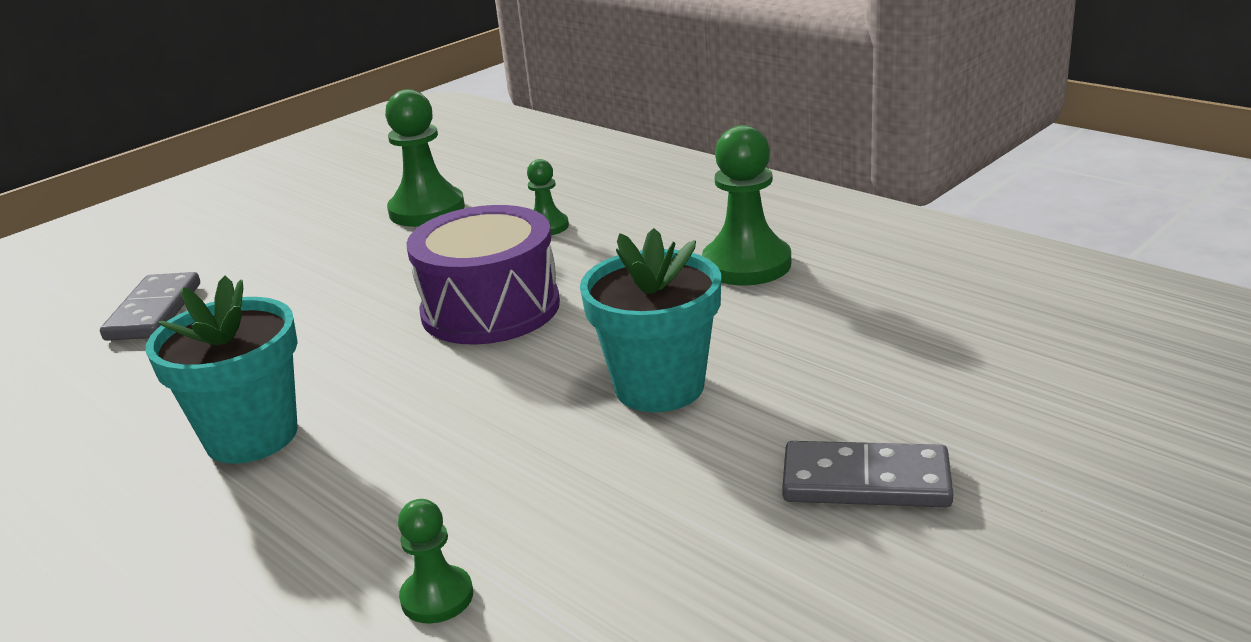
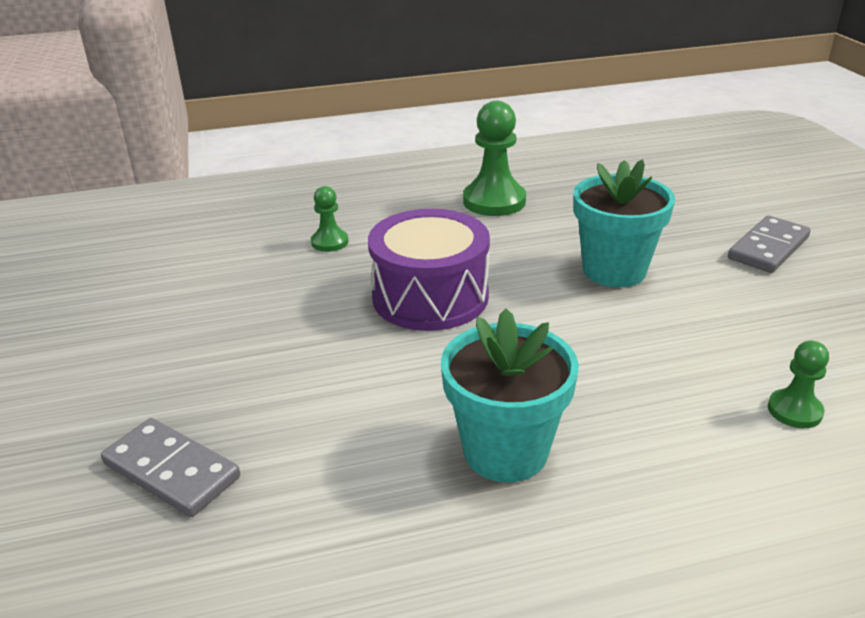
camera: 60 degrees left, 5 degrees up
(427, 210) = (208, 279): green pawn -> none

